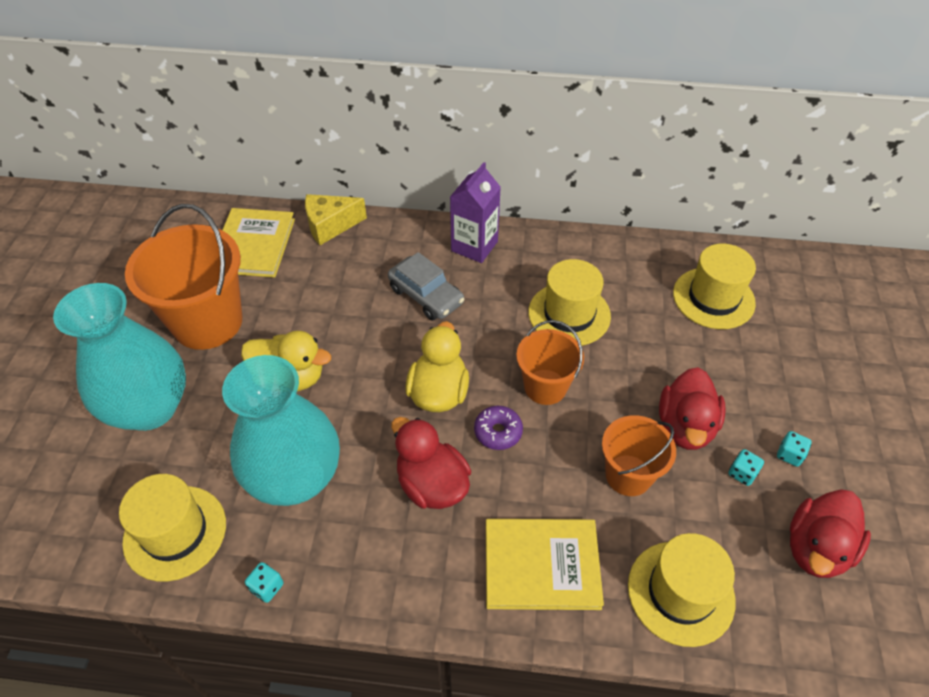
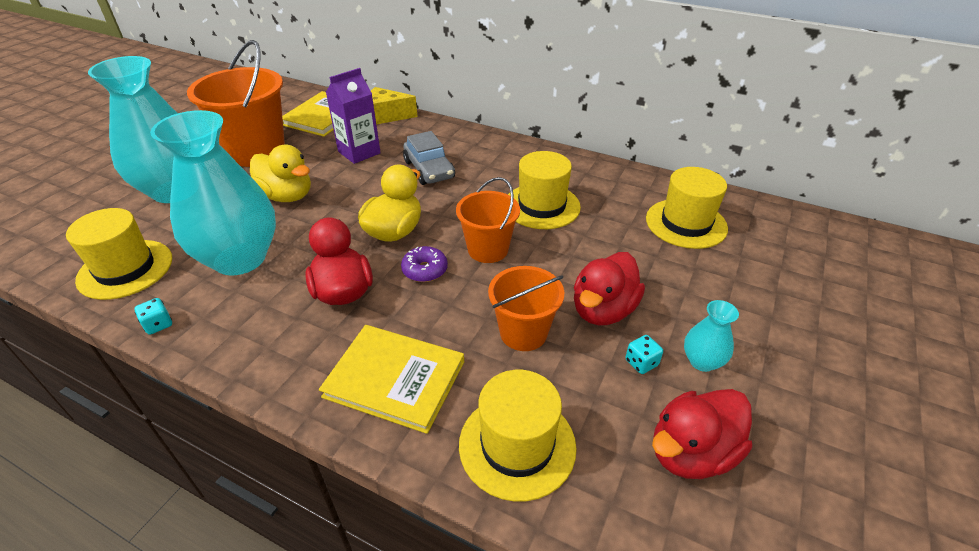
camera: 20 degrees right, 10 degrees down
(474, 246) = (490, 148): purple carton -> purple carton (359, 152)
(789, 455) = (702, 361): turquoise dice -> turquoise vase

